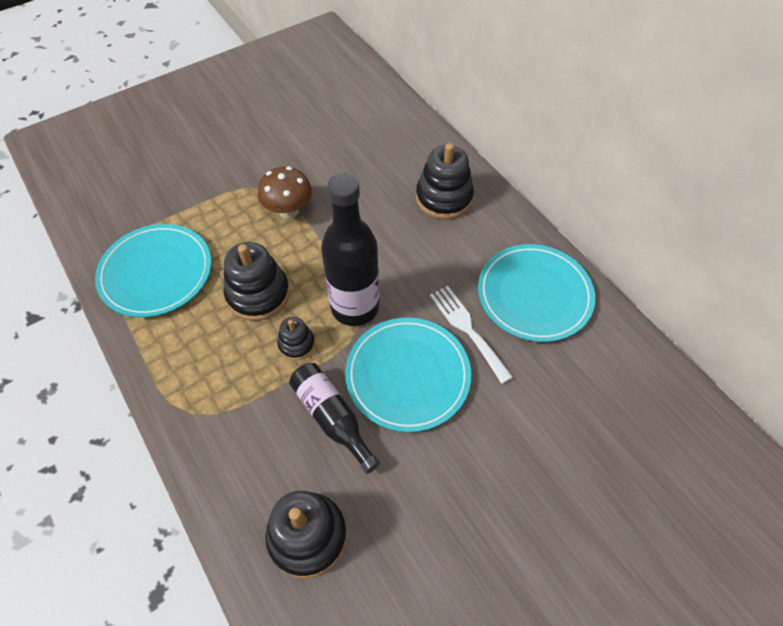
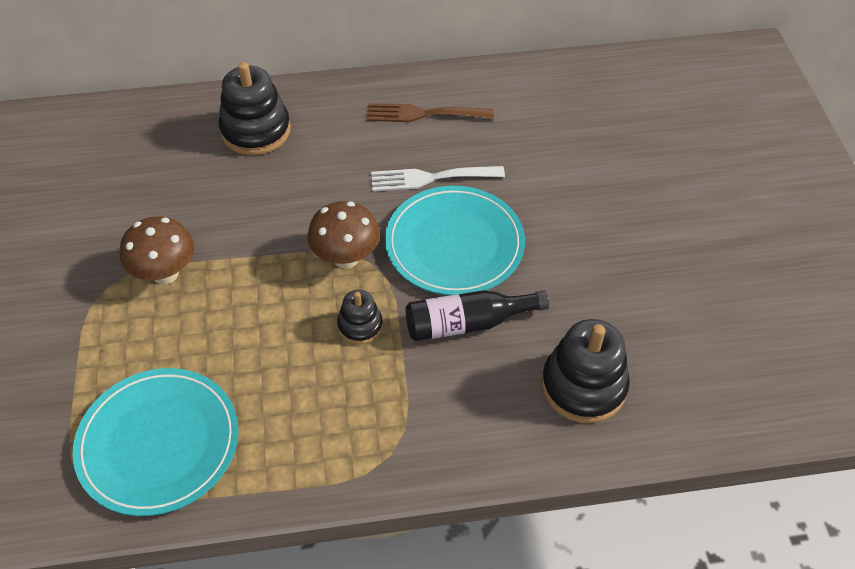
camera: 65 degrees left, 5 degrees down
(258, 294) = (268, 342): black stacking toy -> none
(355, 307) = (346, 258): black bottle -> brown mushroom
(534, 295) = (423, 114): turquoise plate -> brown fork

